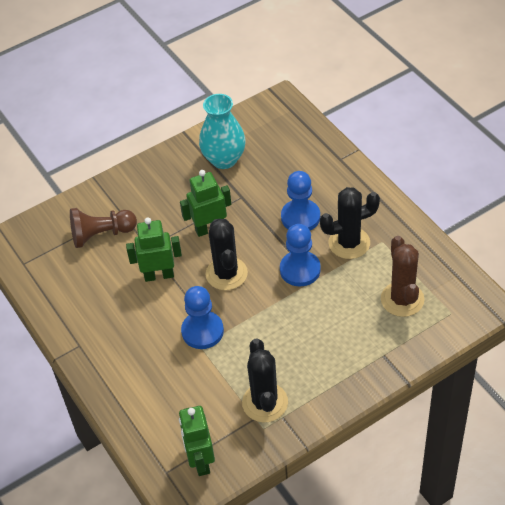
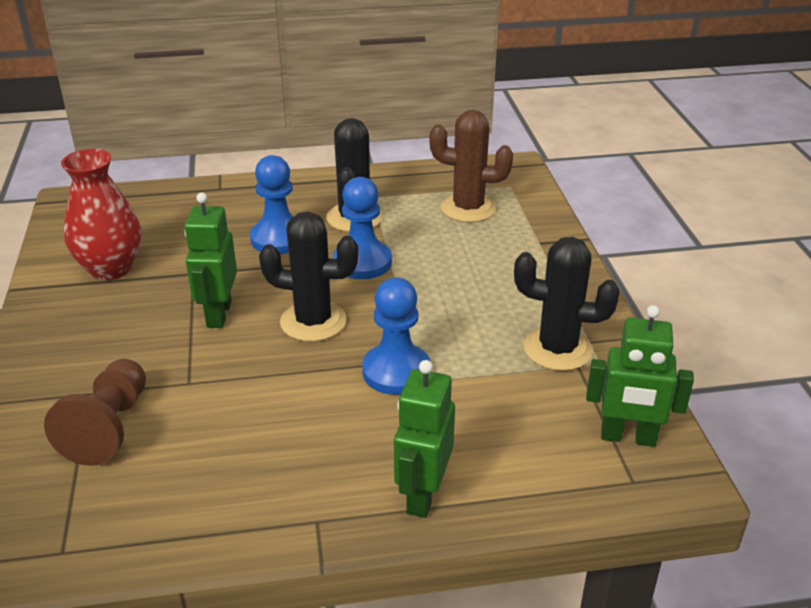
camera: 70 degrees left, 15 degrees down
(159, 275) = (255, 386): green robot -> green robot (422, 495)
(224, 159) = (111, 268): turquoise vase -> red vase

